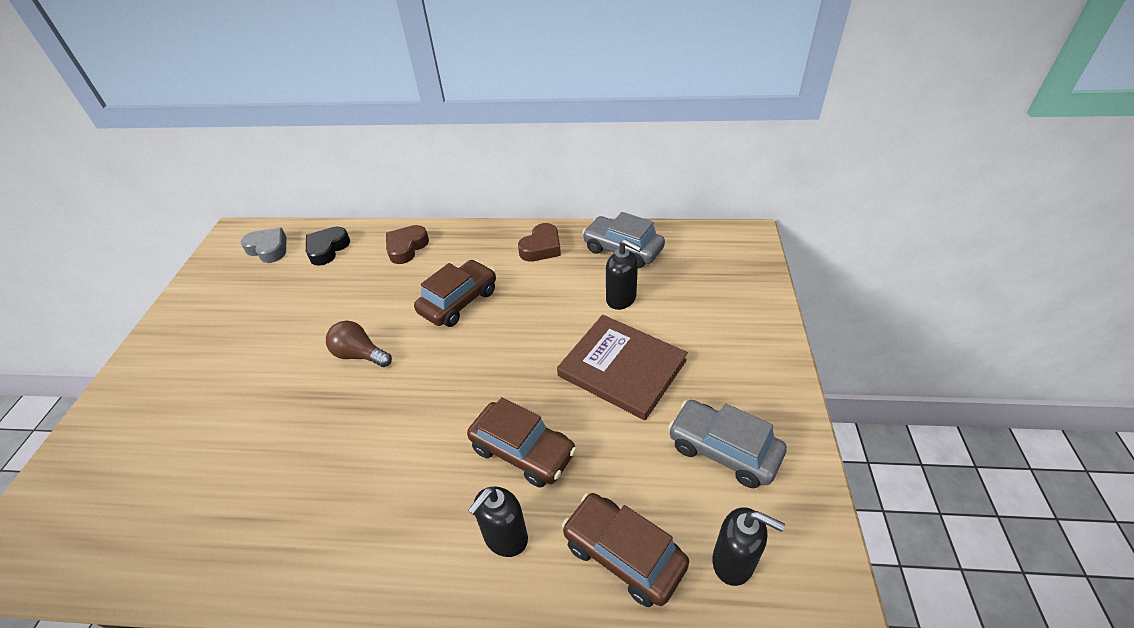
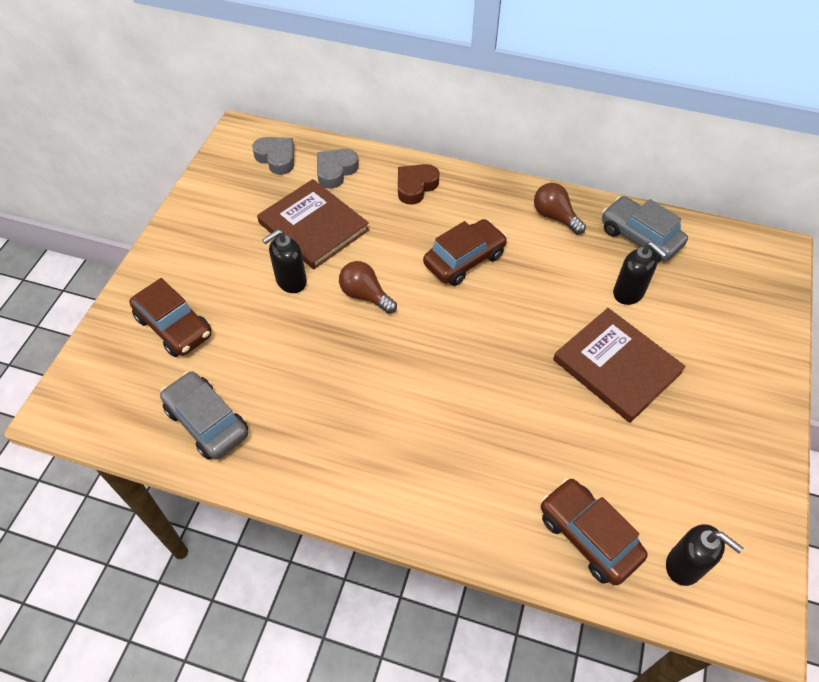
camera: 10 degrees right, 10 degrees up
(305, 301) = (313, 226): none -> brown book
(327, 249) = (335, 171): black heart -> grey heart
(505, 537) = (486, 497): black soap dispenser -> black soap dispenser (291, 281)
(523, 451) = (511, 425): brown car -> brown car (174, 326)
(541, 247) = (555, 216): brown heart -> brown light bulb
(723, 450) = (698, 468): grey car -> grey car (207, 422)

